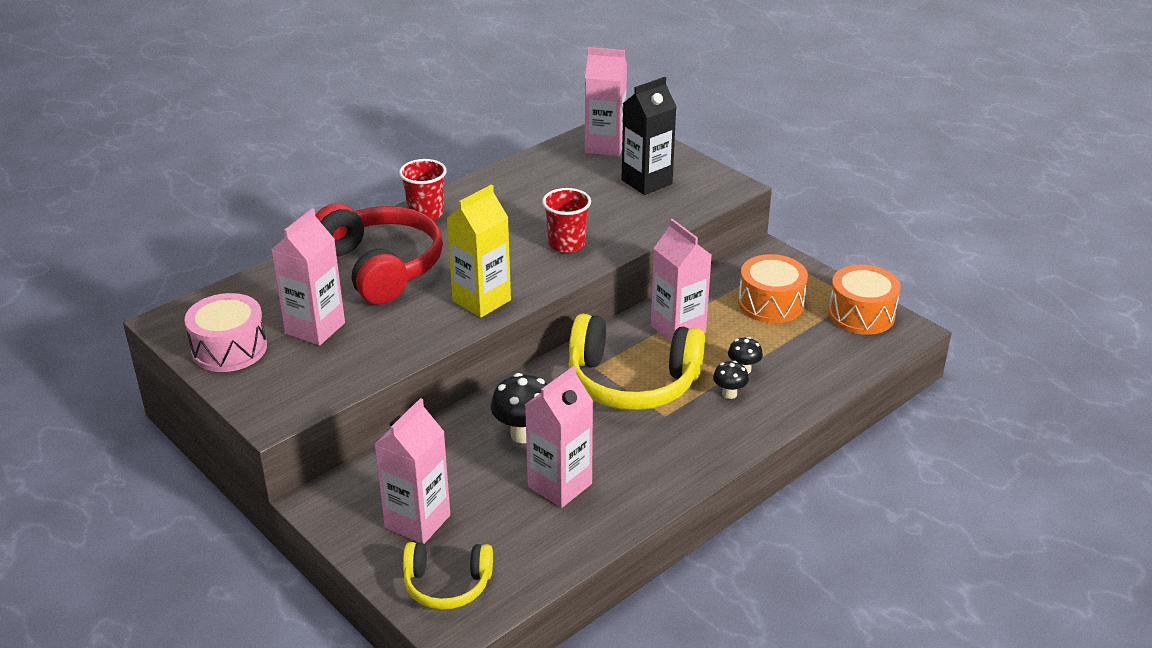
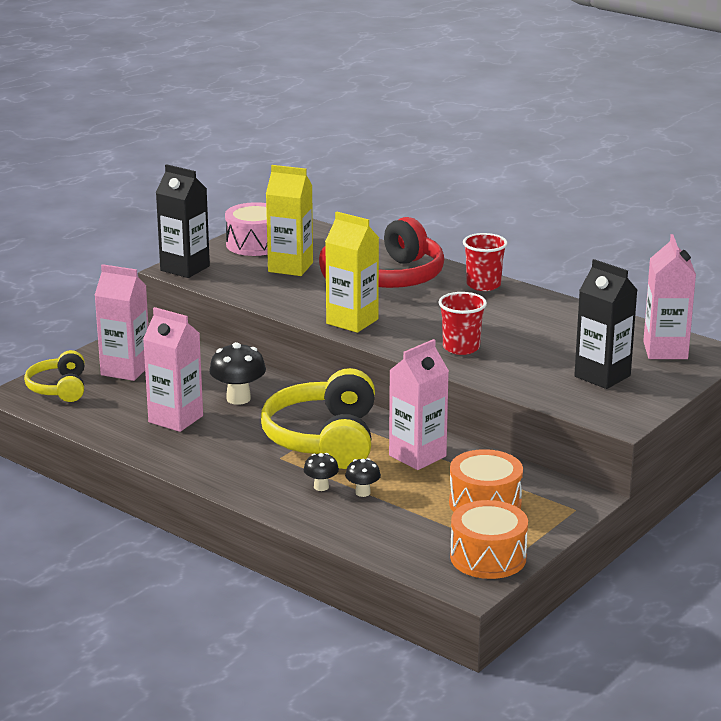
camera: 80 degrees right, 10 degrees down
(273, 410) = (185, 268): none -> black carton
(315, 328) = (290, 267): pink carton -> yellow carton

